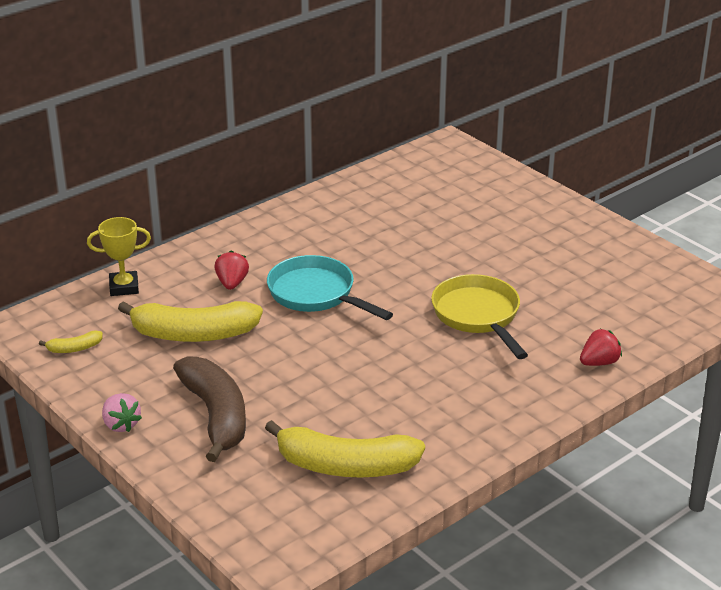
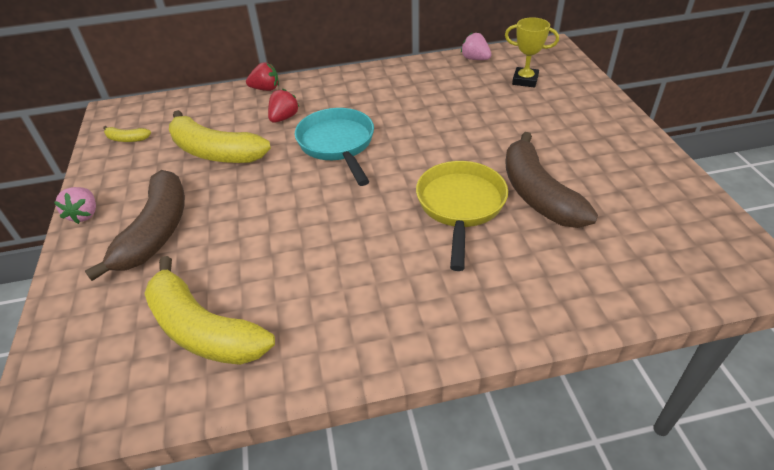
camera: 30 degrees right, 10 degrees up
(124, 287) = (209, 101): yellow trophy -> yellow trophy (525, 80)
(380, 174) = (475, 59): none -> pink strawberry
(535, 288) = (537, 194): none -> brown banana
(599, 362) = (551, 301): red strawberry -> red strawberry (265, 89)

